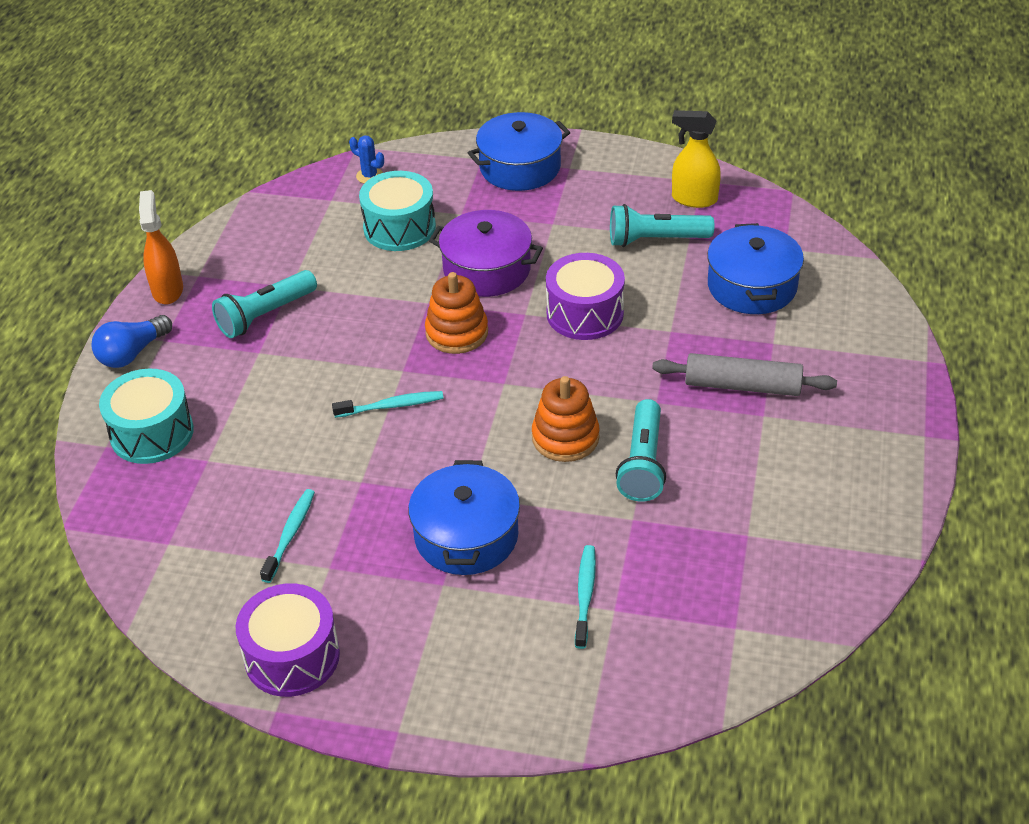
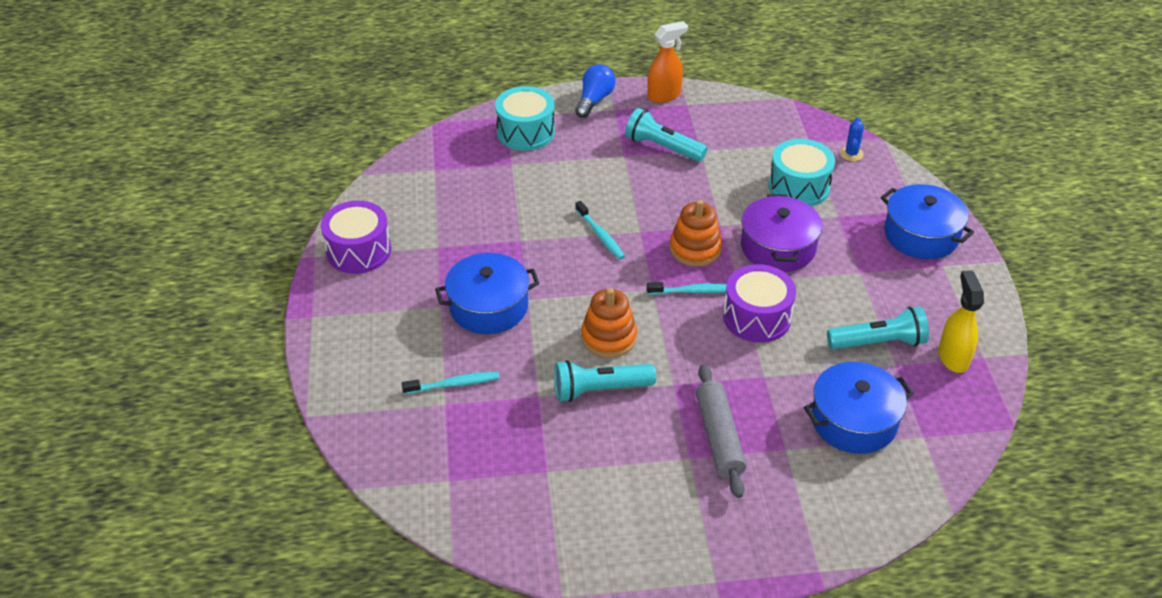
camera: 70 degrees right, 0 degrees up
(132, 353) = (594, 100): blue light bulb -> blue light bulb turned 90 degrees clockwise
(290, 535) = (460, 220): turquoise toothbrush -> turquoise toothbrush (694, 291)
(656, 240) = (878, 342): turquoise flashlight -> turquoise flashlight turned 105 degrees clockwise

